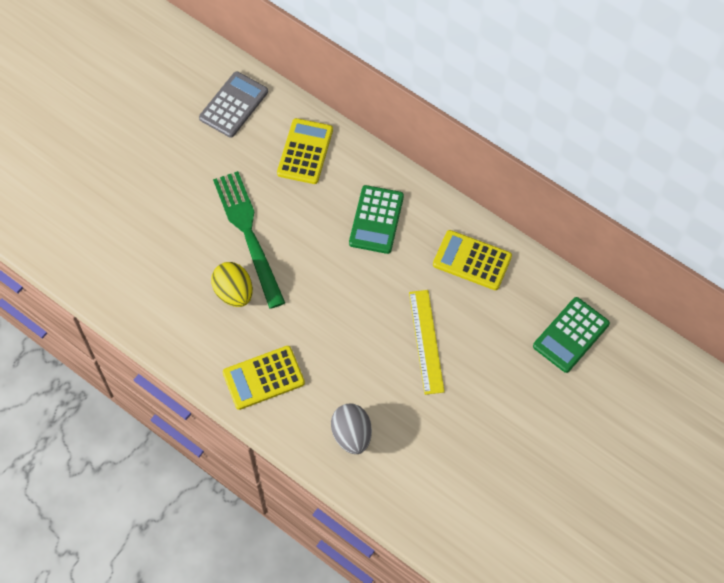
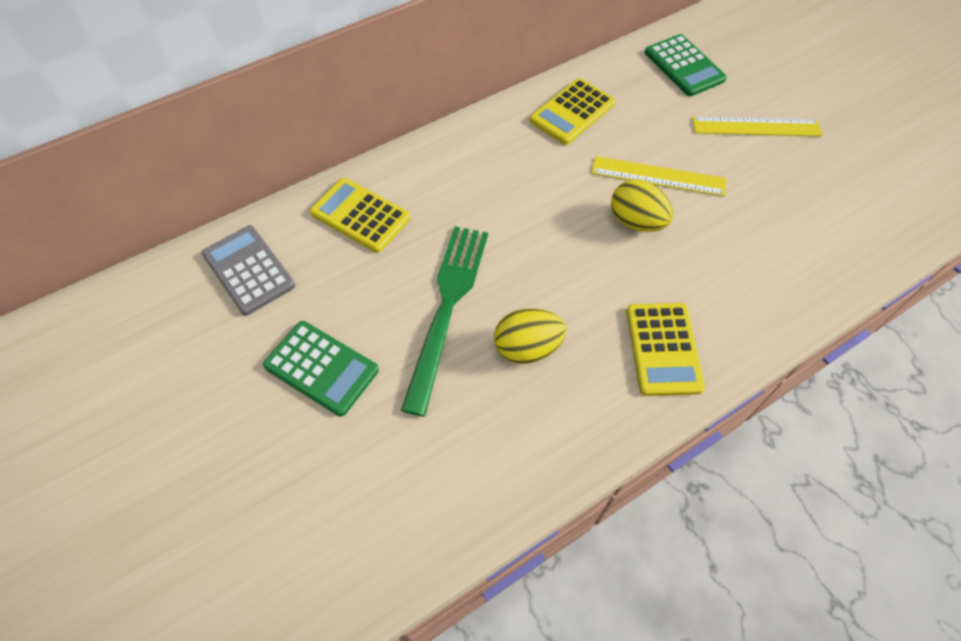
camera: 70 degrees left, 5 degrees down
(248, 234) = (447, 307): green fork -> green fork turned 105 degrees clockwise
(352, 435) = (763, 278): grey egg -> none
(372, 335) = (636, 222): none -> yellow egg
(376, 220) = (486, 176): green calculator -> green calculator (321, 368)
(517, 407) = (756, 127): none -> yellow ruler

